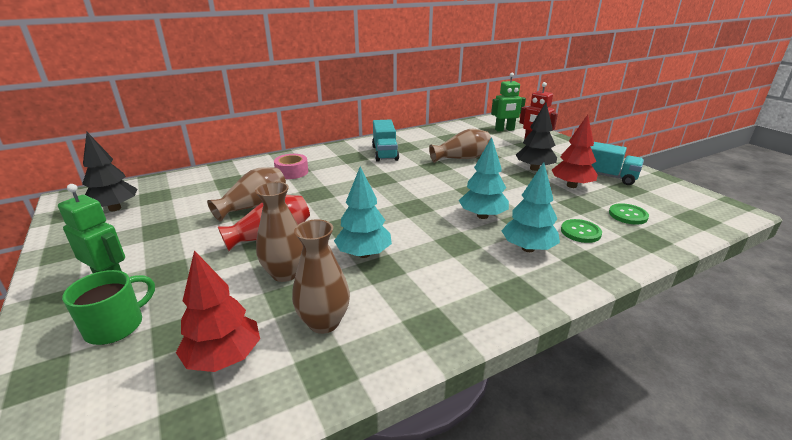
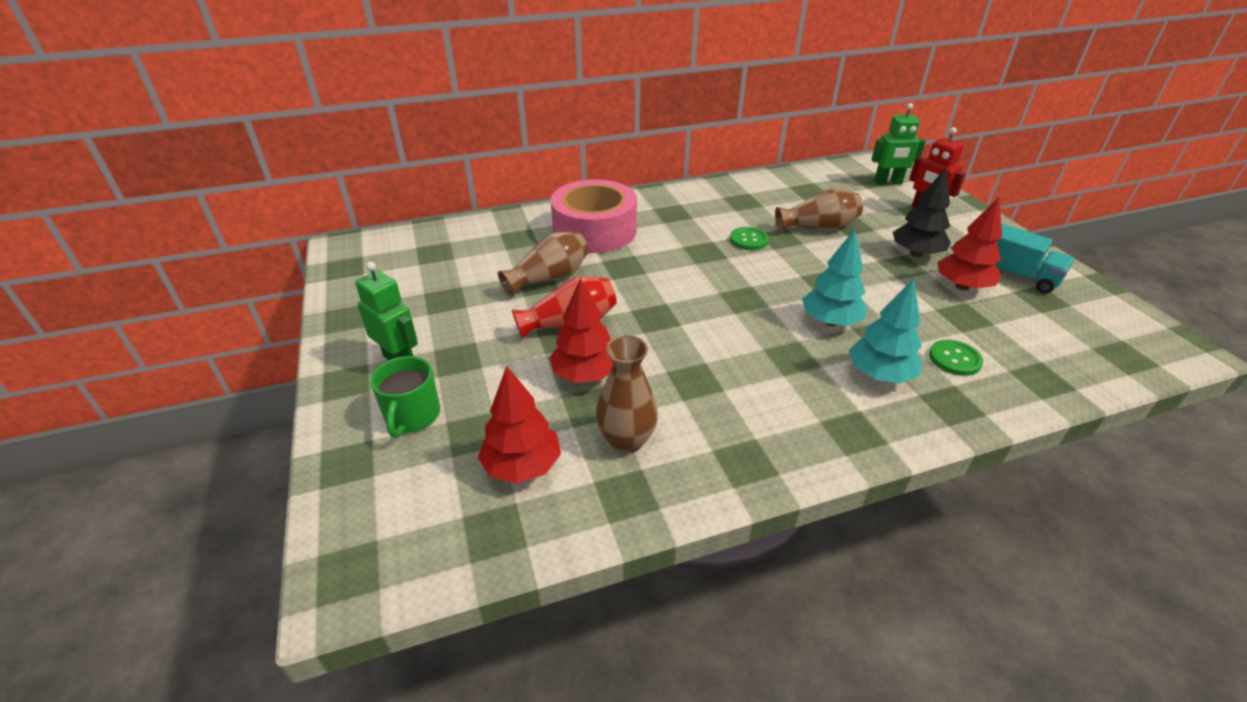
camera: 10 degrees right, 10 degrees up
(115, 208) = (392, 266): black tree -> none
(116, 326) = (412, 416): green mug -> green mug turned 135 degrees clockwise
(285, 273) = (585, 375): brown vase -> red tree
(292, 172) = (594, 231): pink tape -> pink tape, size x2.05
(364, 254) = (676, 359): turquoise tree -> none
(385, 153) = (715, 210): turquoise truck -> none
(628, 215) = (1027, 340): green button -> green button (748, 240)

